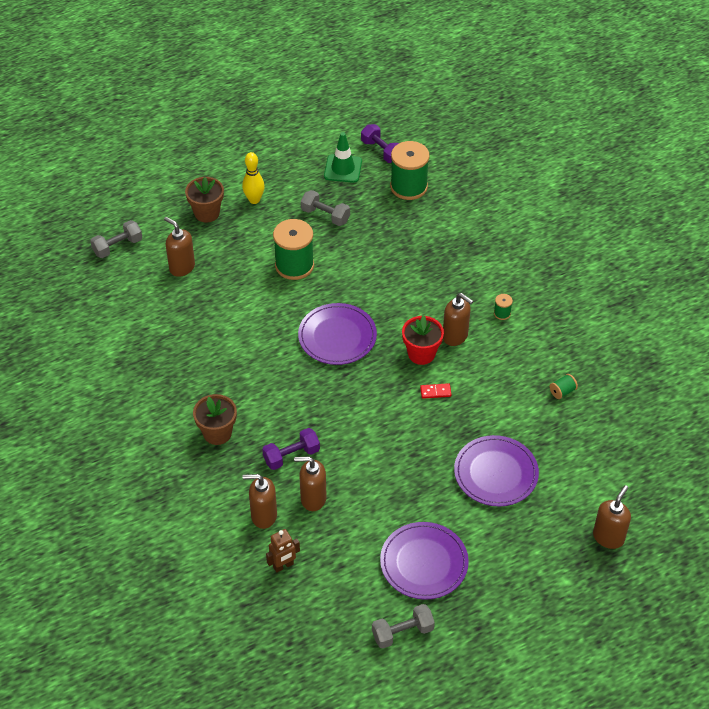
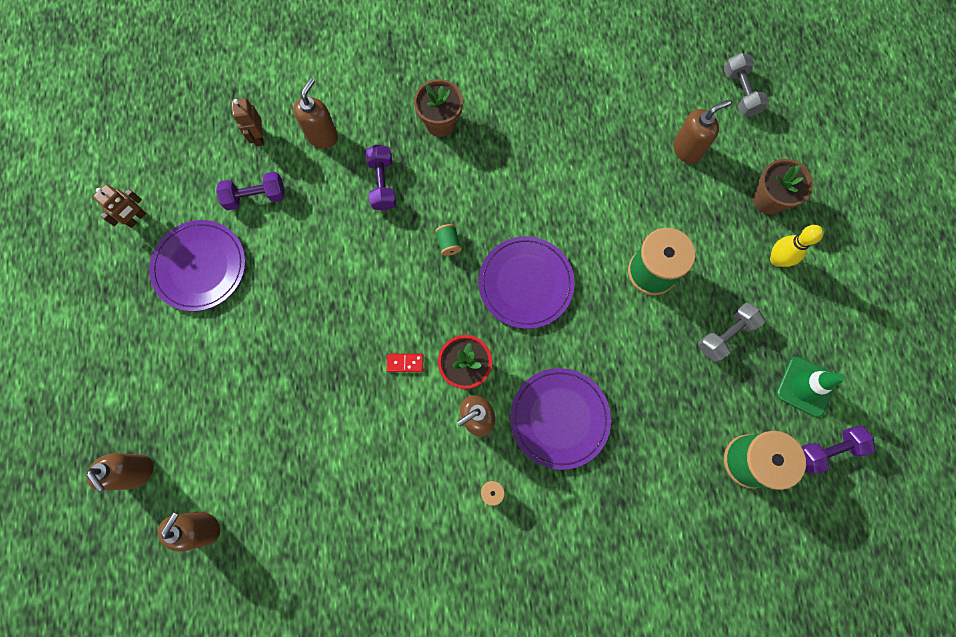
camera: 110 degrees right, 25 degrees up
(313, 499) = (322, 187): brown soap dispenser -> brown soap dispenser (203, 527)
(342, 545) = (255, 196): none -> purple dumbbell
(402, 632) = (136, 218): grey dumbbell -> brown robot
(435, 392) = (405, 363): red domino -> red domino turned 75 degrees clockwise
(496, 473) = (270, 384): purple plate -> purple plate (559, 418)
(562, 391) = (346, 513): green spool -> green spool (449, 243)

